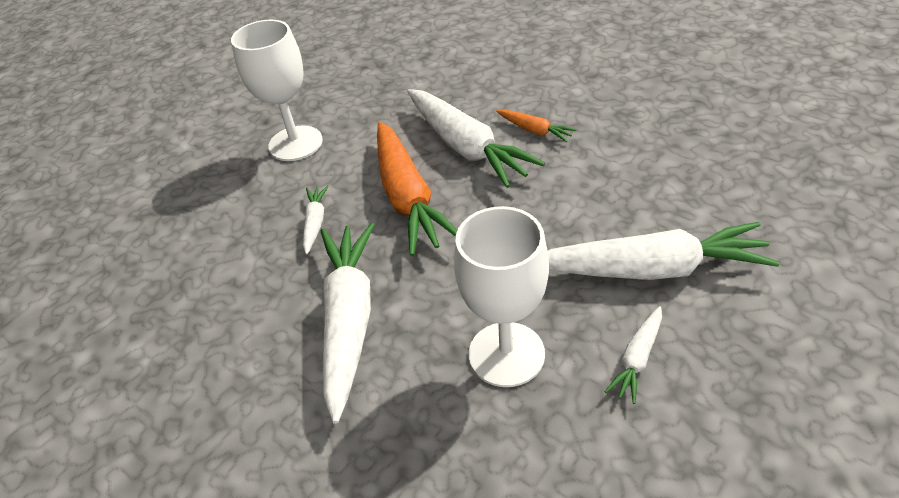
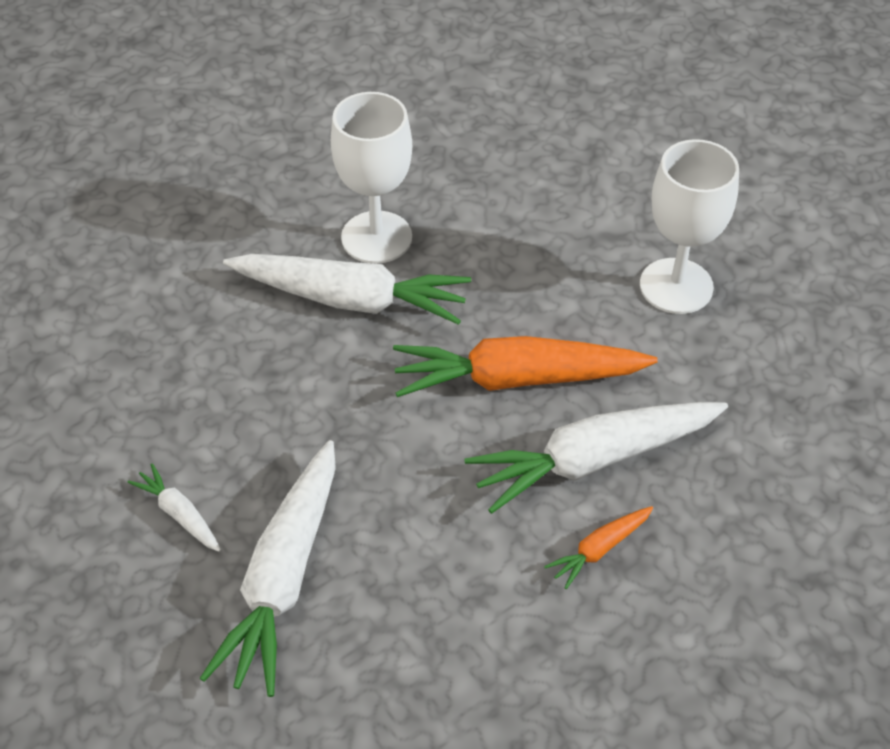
camera: 100 degrees right, 5 degrees up
(315, 223) = (510, 289): white carrot -> none
(506, 354) = (243, 411): white goblet -> white goblet (376, 237)

